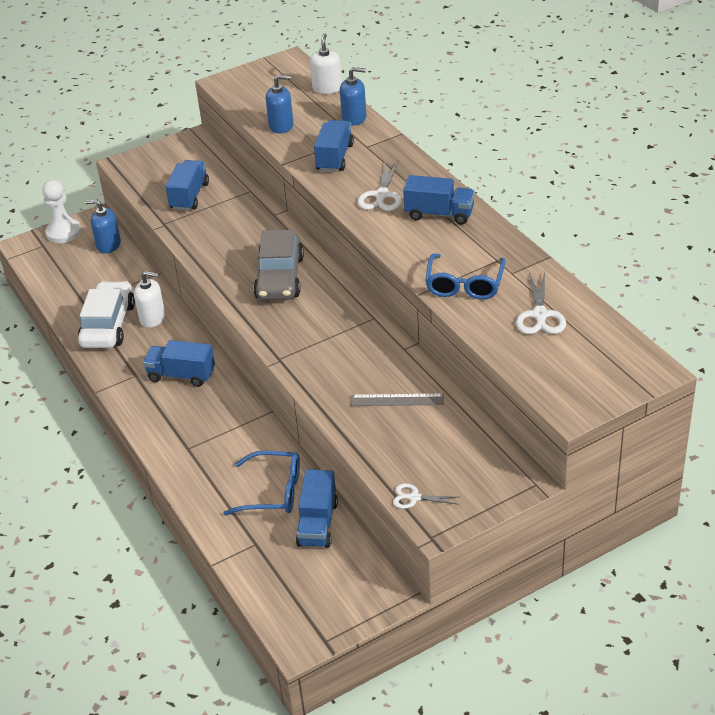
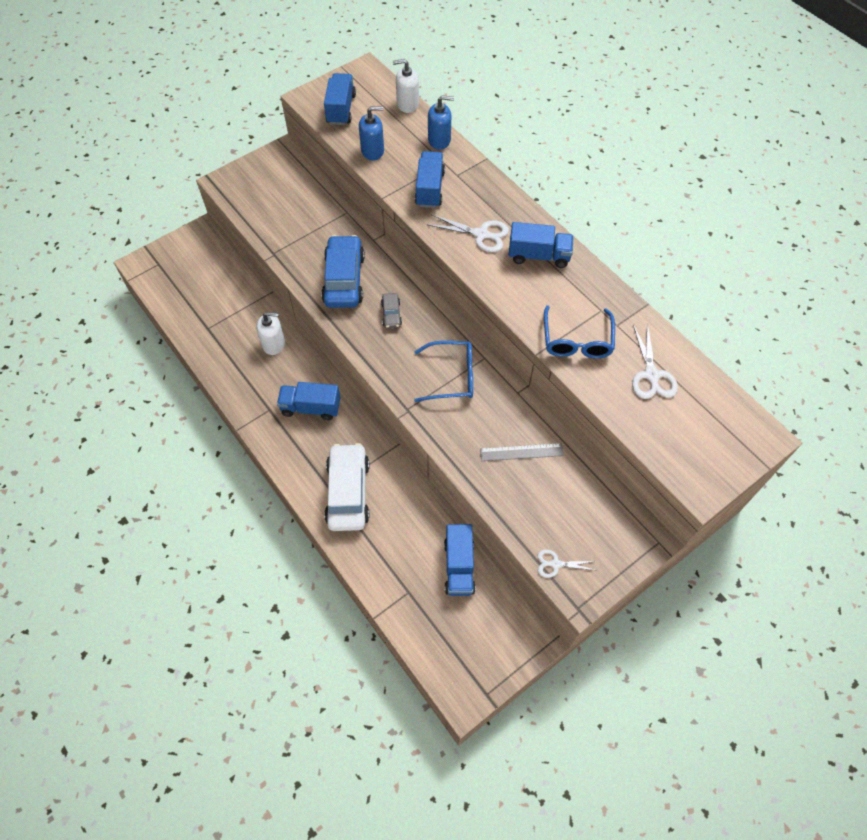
camera: 10 degrees left, 20 degrees up
(63, 232) = (175, 248): white pawn -> none
(108, 245) = (219, 262): blue soap dispenser -> none
(108, 325) = (234, 353): white car -> white car (348, 492)
(189, 196) = (291, 220): blue truck -> blue truck (341, 109)
(235, 247) = (344, 279): none -> blue car
(273, 491) = (414, 533): blue glasses -> blue glasses (451, 376)
(280, 278) = (391, 314): grey car -> grey car, size x0.47
(327, 88) = (407, 104): white soap dispenser -> white soap dispenser turned 90 degrees counterclockwise
(381, 195) = (481, 234): white scissors -> white scissors turned 75 degrees counterclockwise

